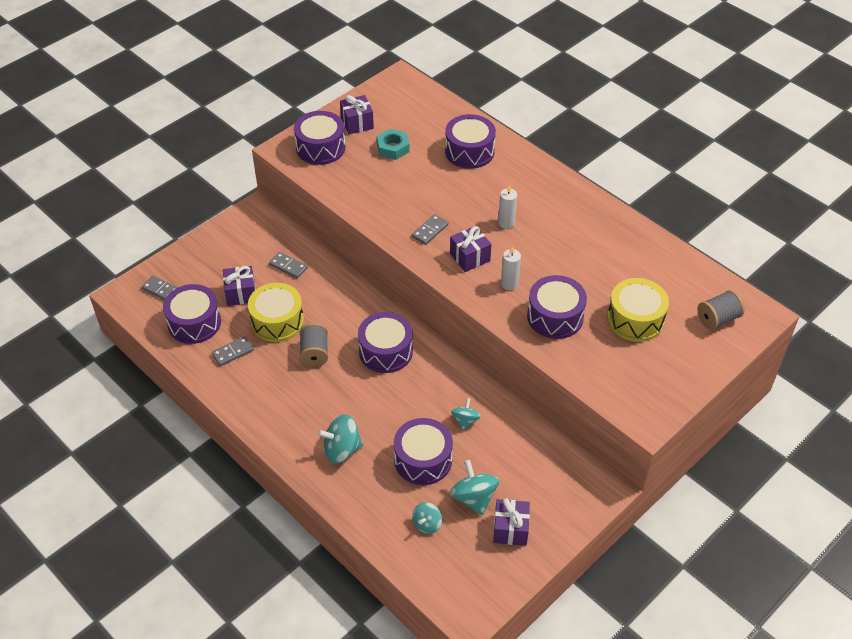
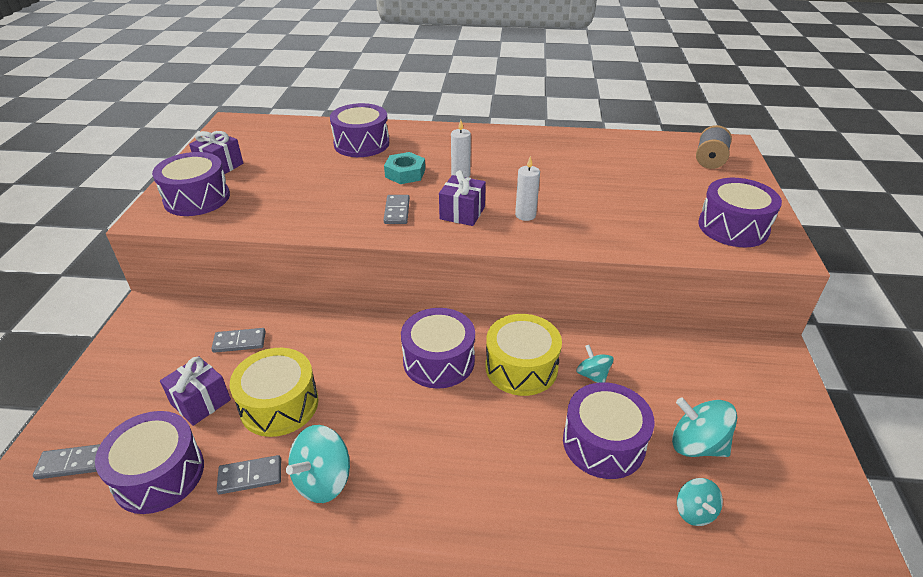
camera: 40 degrees left, 10 degrees down
(233, 352) = (250, 476): grey domino -> grey domino turned 60 degrees clockwise
(314, 353) = (360, 411): grey spool -> none
(342, 449) = (508, 498): turquoise spinning top -> turquoise spinning top (323, 480)
(393, 148) = (281, 169): turquoise nut -> turquoise nut (405, 173)
(510, 529) = (767, 450): purple gift -> none
(555, 317) = (598, 219): purple drum -> purple drum (733, 227)
(635, 319) = (659, 189): yellow drum -> yellow drum (521, 367)

